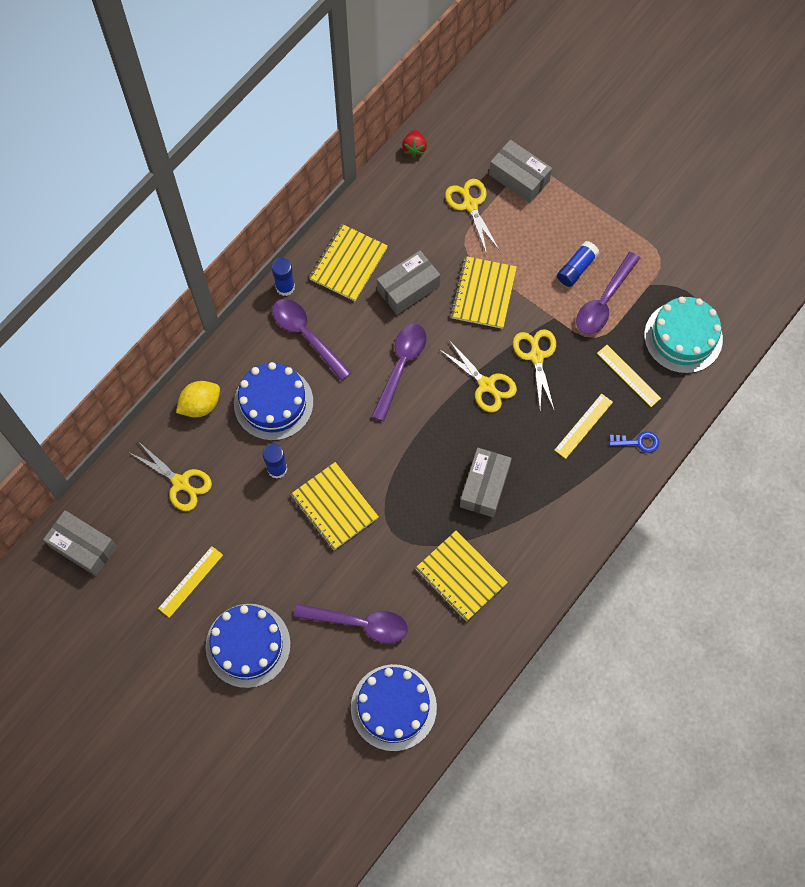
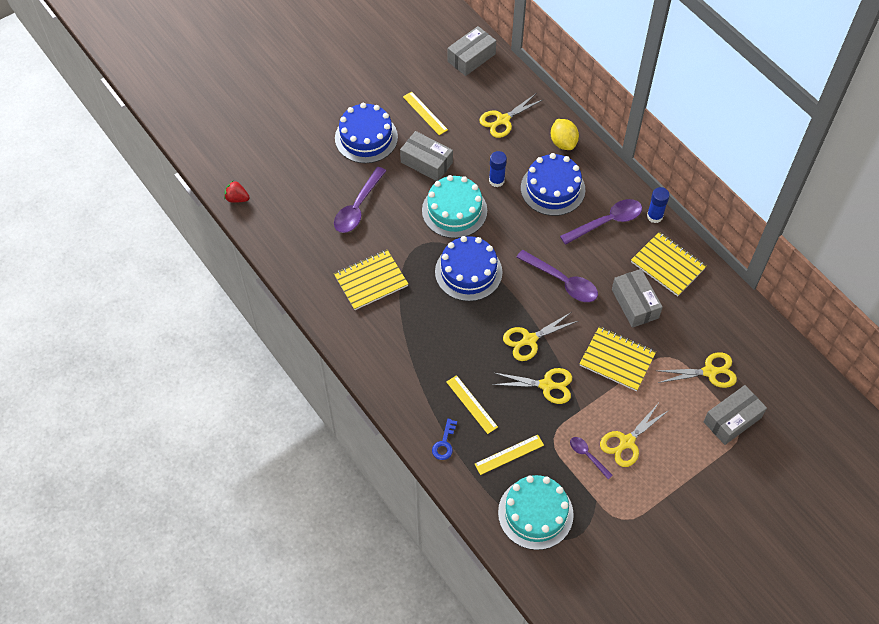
camera: 105 degrees right, 10 degrees down
(334, 507) = (454, 210): yellow notebook -> turquoise cake
(393, 707) = (288, 214): blue cake -> blue cake (468, 272)
(414, 148) = (777, 341): red strawberry -> red strawberry (237, 198)
(484, 486) = (439, 316): grey box -> grey box (426, 162)
(576, 268) = (626, 442): blue glue stick -> yellow scissors
(604, 301) = (587, 456): purple spoon -> purple spoon, size x0.55

